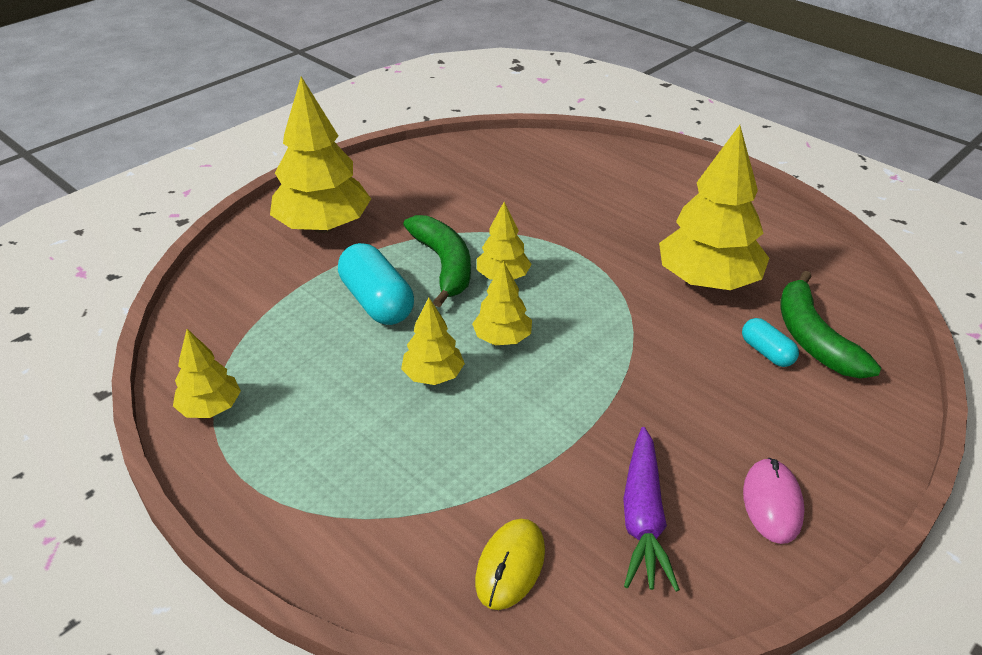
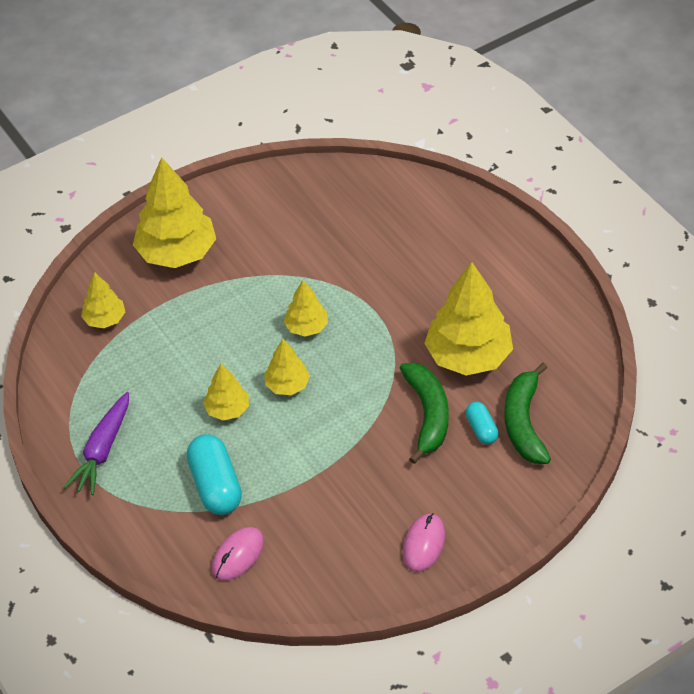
camera: 15 degrees right, 10 degrees up
(210, 408) = (68, 411): yellow tree -> yellow tree (105, 319)
(377, 302) = (202, 337): turquoise capsule -> turquoise capsule (215, 486)
(444, 265) = (264, 308): green banana -> green banana (428, 415)
(510, 566) = (238, 555): yellow mouse -> pink mouse
(643, 518) = (333, 539): purple carrot -> purple carrot (102, 450)

